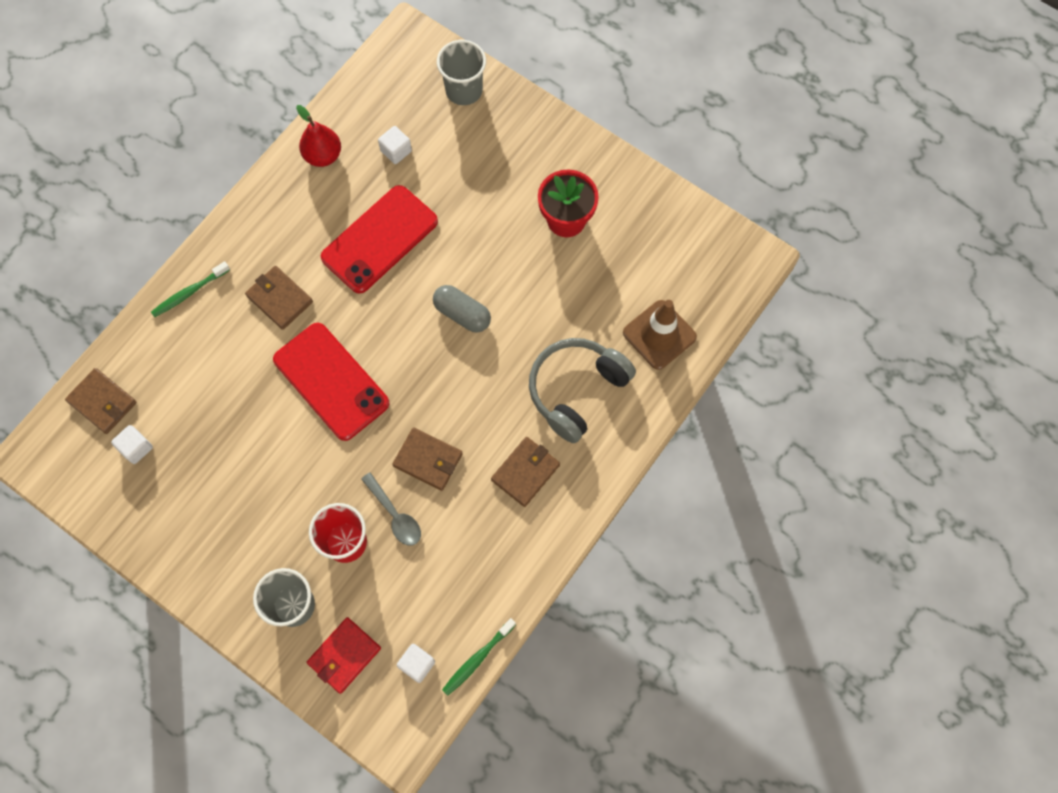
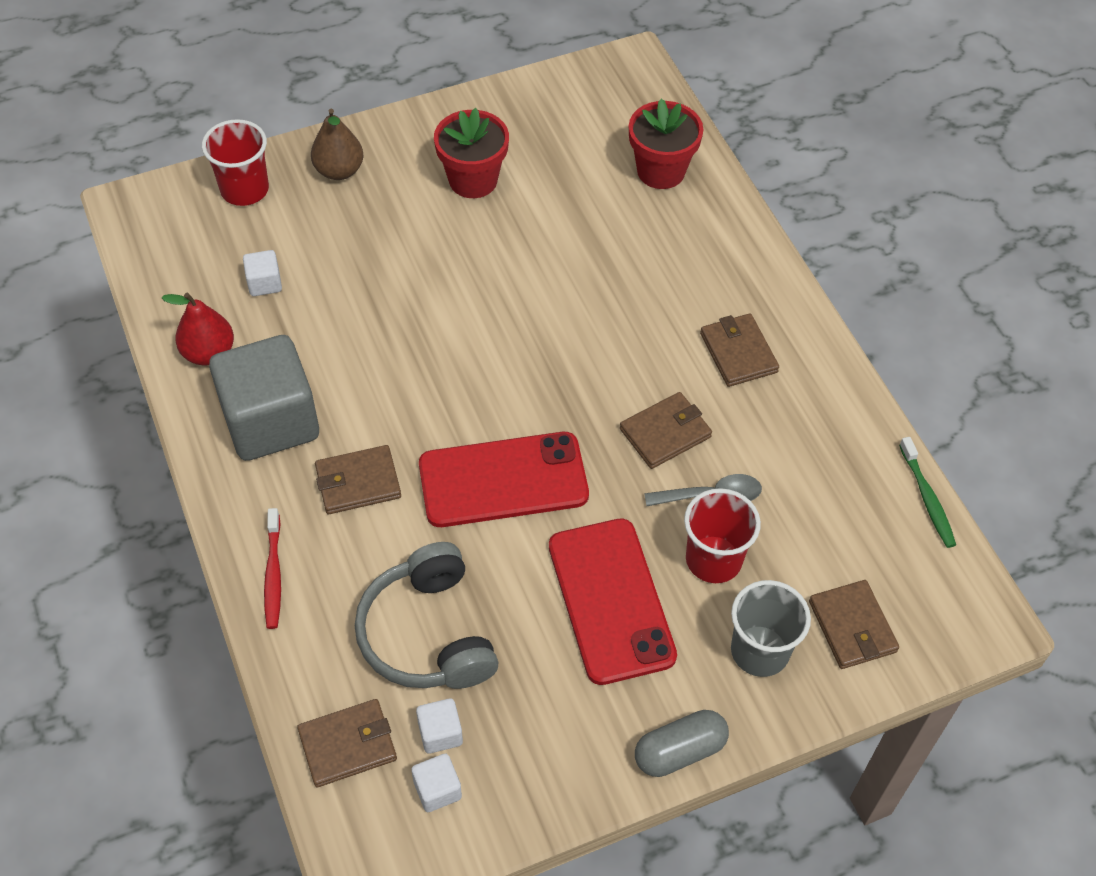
camera: 60 degrees left, 15 degrees down
(189, 293) = (273, 574): green toothbrush -> red toothbrush
(294, 222) = (271, 421): none -> grey cube
(344, 655) = (852, 627): red wallet -> brown wallet
(380, 239) = (362, 350): red phone -> red phone (611, 600)
(417, 664) = (902, 558): white cube -> white cube (437, 789)
(462, 314) = (513, 319): grey capsule -> grey capsule (679, 751)
(464, 90) = (244, 189): grey cup -> red cup
(518, 134) = (339, 170): none -> brown pear
(576, 390) = (675, 265): grey headphones -> grey headphones (428, 634)
(659, 335) = (661, 171): brown traffic cone -> red flower pot

